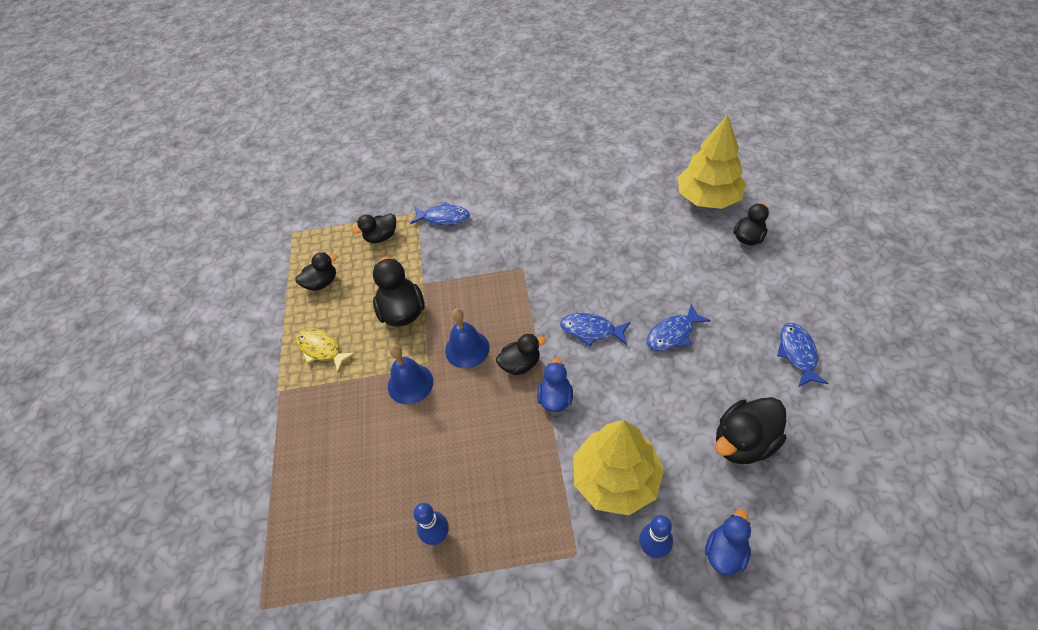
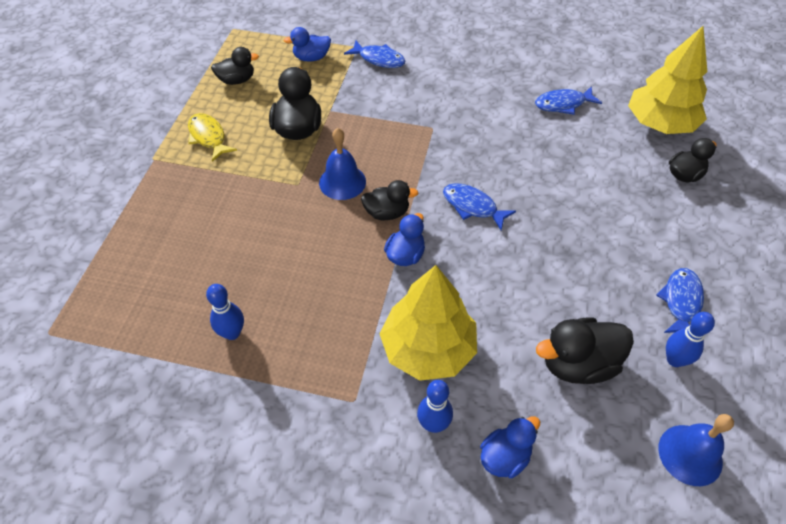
camera: 15 degrees right, 0 degrees up
(381, 237) = (311, 58): black duck -> blue duck
(410, 383) = (274, 194): blue bell -> blue bell (690, 454)
(673, 334) = (555, 238): blue fish -> blue fish (563, 104)
(816, 407) = (674, 360): none -> blue bowling pin

